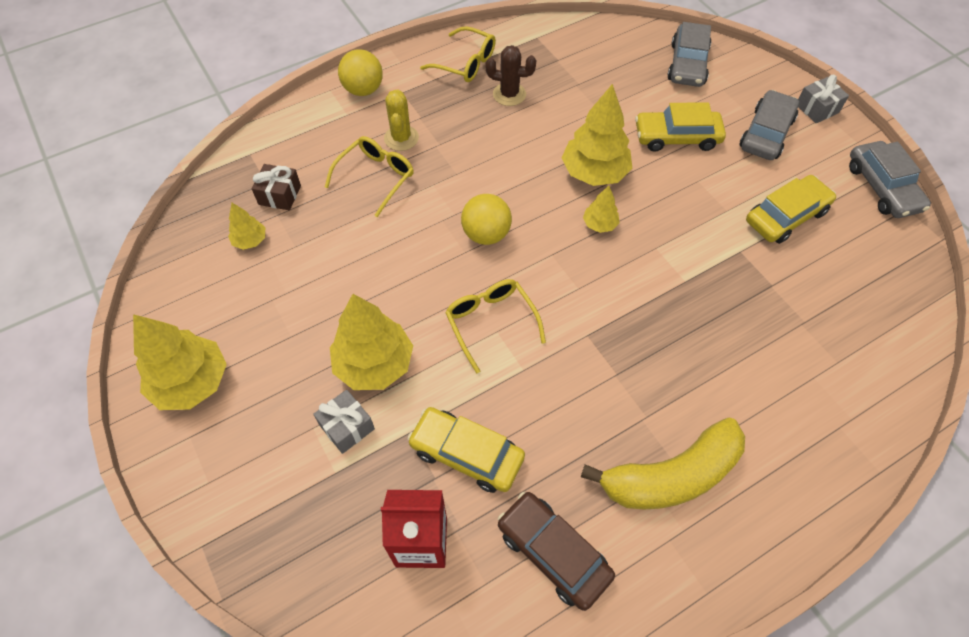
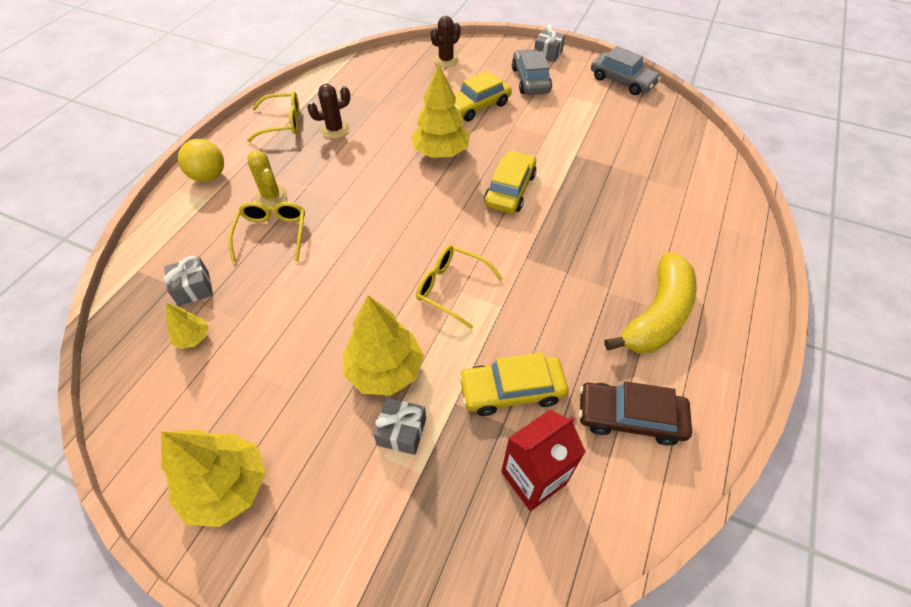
camera: 35 degrees left, 5 degrees down
(280, 195) = (193, 288): brown gift -> grey gift
(486, 234) = (396, 230): yellow ball -> none
(599, 224) = (472, 183): yellow tree -> none
(687, 64) = (446, 60): grey car -> brown cactus
(786, 216) = (584, 122): yellow car -> yellow car (510, 189)

